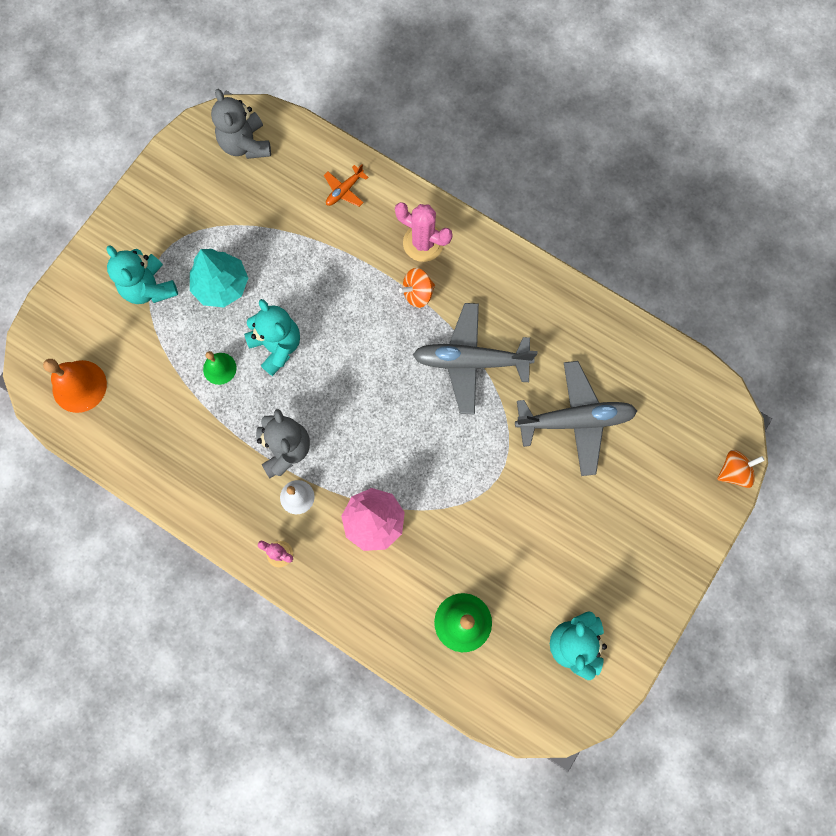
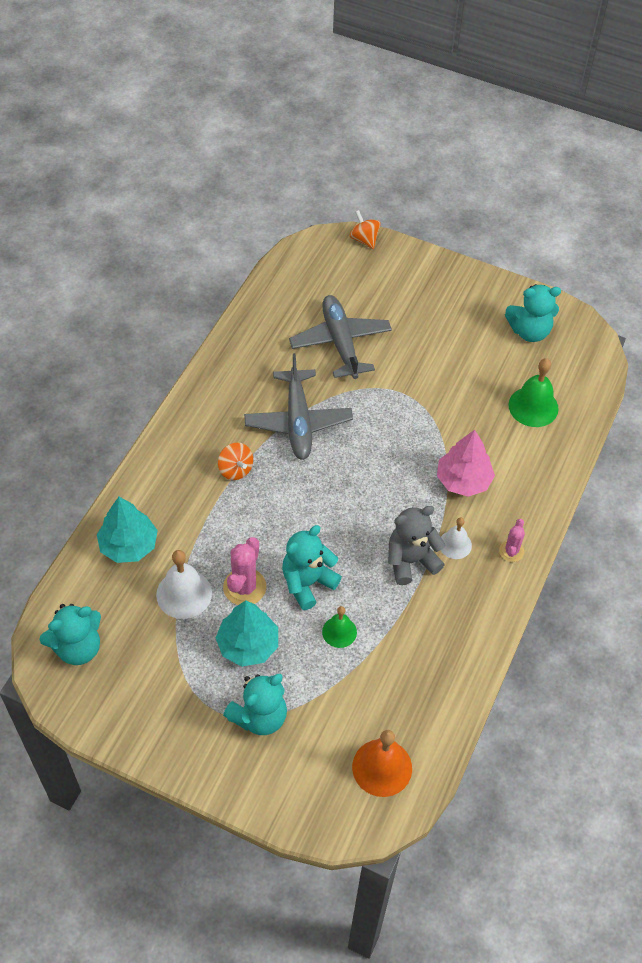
camera: 100 degrees left, 20 degrees down
(245, 144) = (78, 647): grey teddy bear -> turquoise teddy bear
(284, 235) = (184, 594): none -> white bell
(344, 190) = (128, 545): orange plane -> turquoise tree
(423, 243) = (182, 470): pink cactus -> pink cactus (244, 587)

